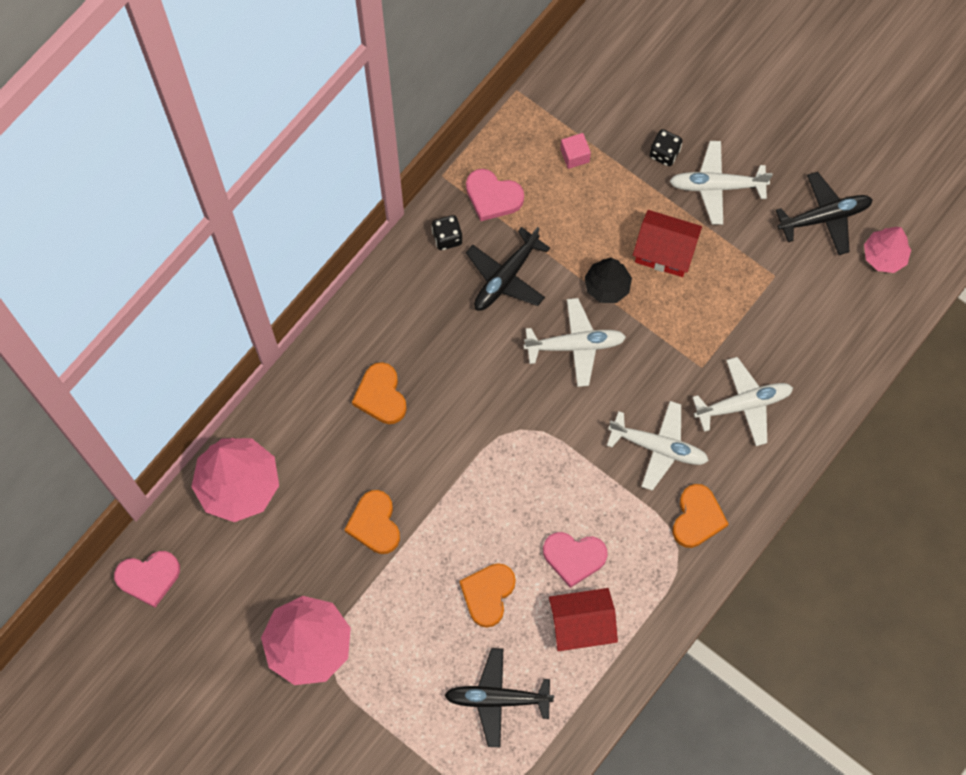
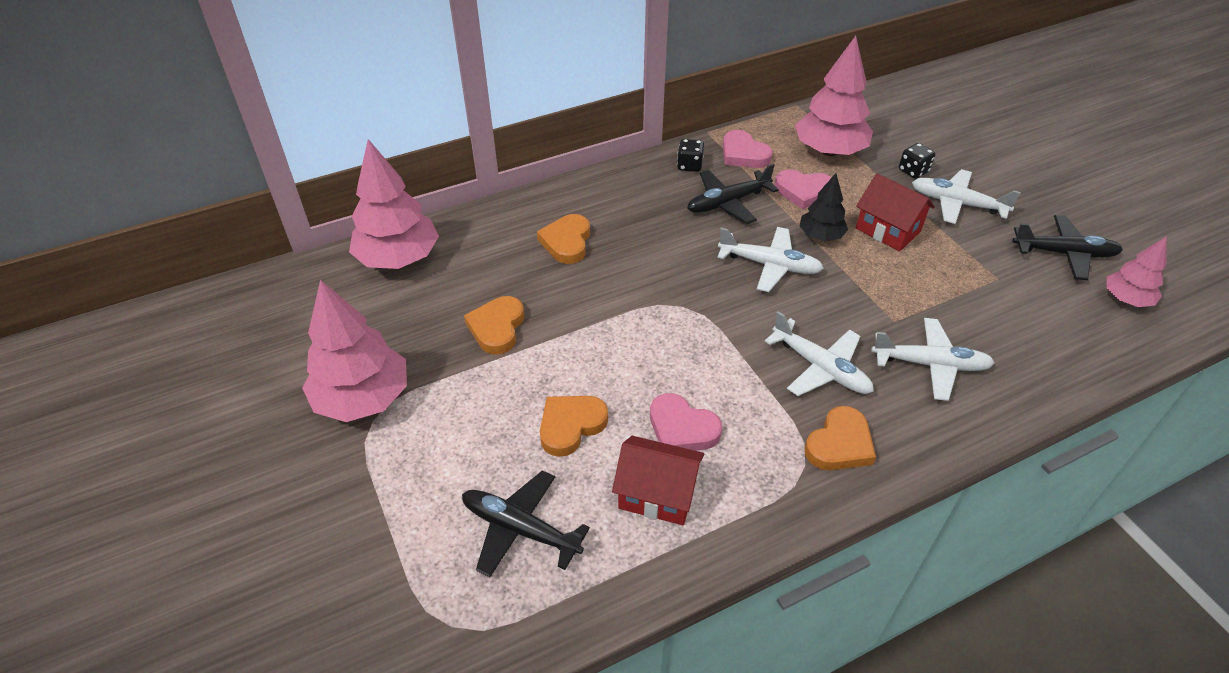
camera: 25 degrees right, 25 degrees down
(149, 578) = (268, 293): pink heart -> pink heart (803, 191)
(574, 155) = (829, 151): pink cube -> pink tree

